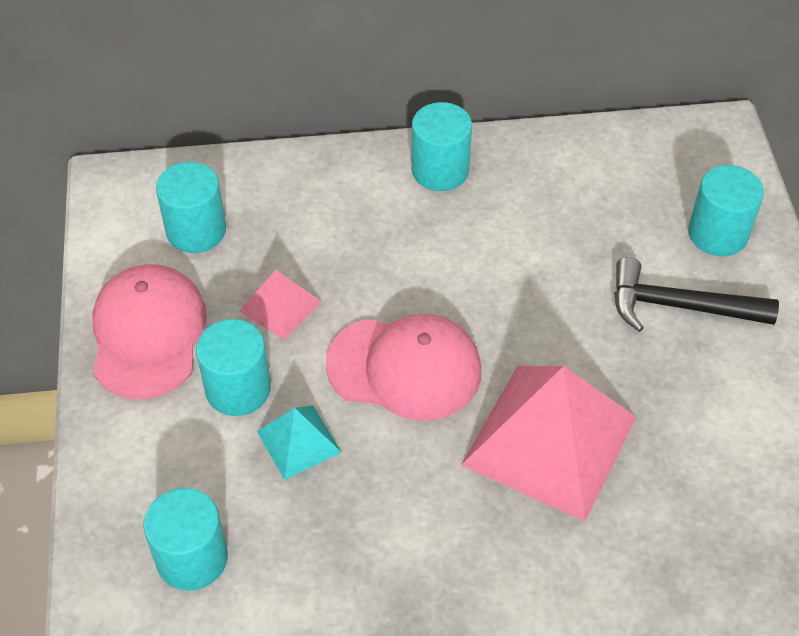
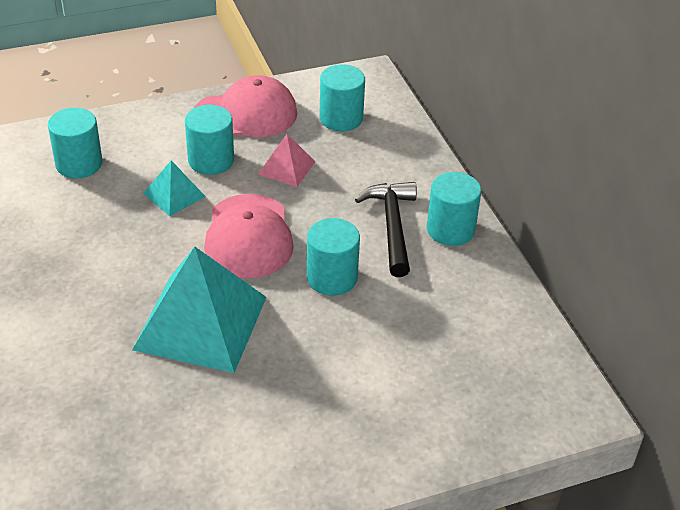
camera: 75 degrees right, 10 degrees down
(550, 441) = (200, 323): pink pyramid -> turquoise pyramid
(679, 306) = (357, 393): black hammer -> black hammer (392, 226)
(718, 233) = (451, 415): turquoise cylinder -> turquoise cylinder (332, 278)

